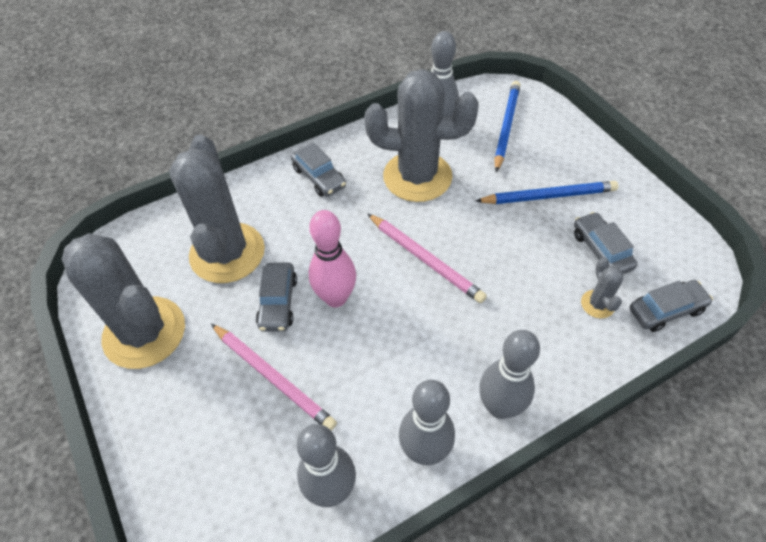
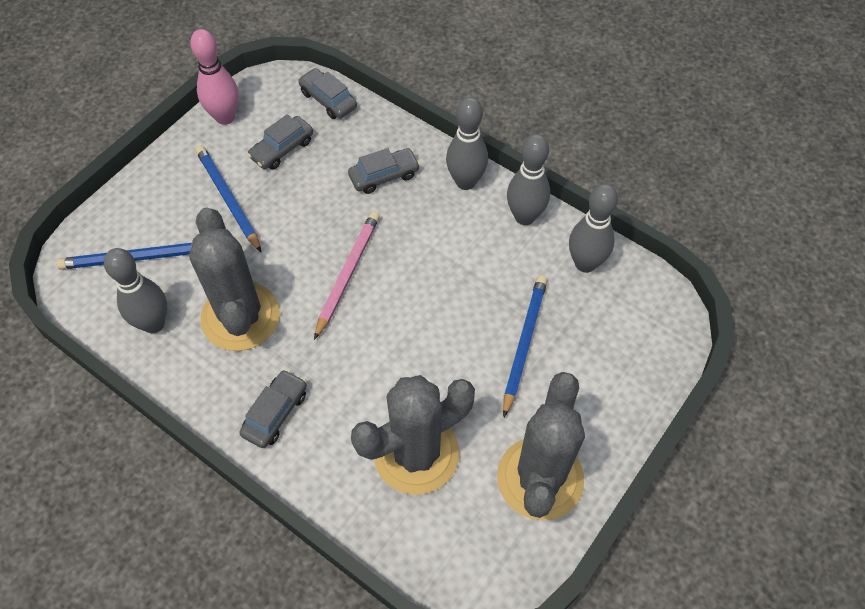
camera: 115 degrees left, 5 degrees up
(272, 377) = (524, 344): pink pencil -> blue pencil
(278, 302) = (451, 376): grey car -> grey car (384, 176)
(336, 298) = (423, 329): pink bowling pin -> pink bowling pin (225, 117)
(597, 304) = (341, 141): grey cactus -> none

